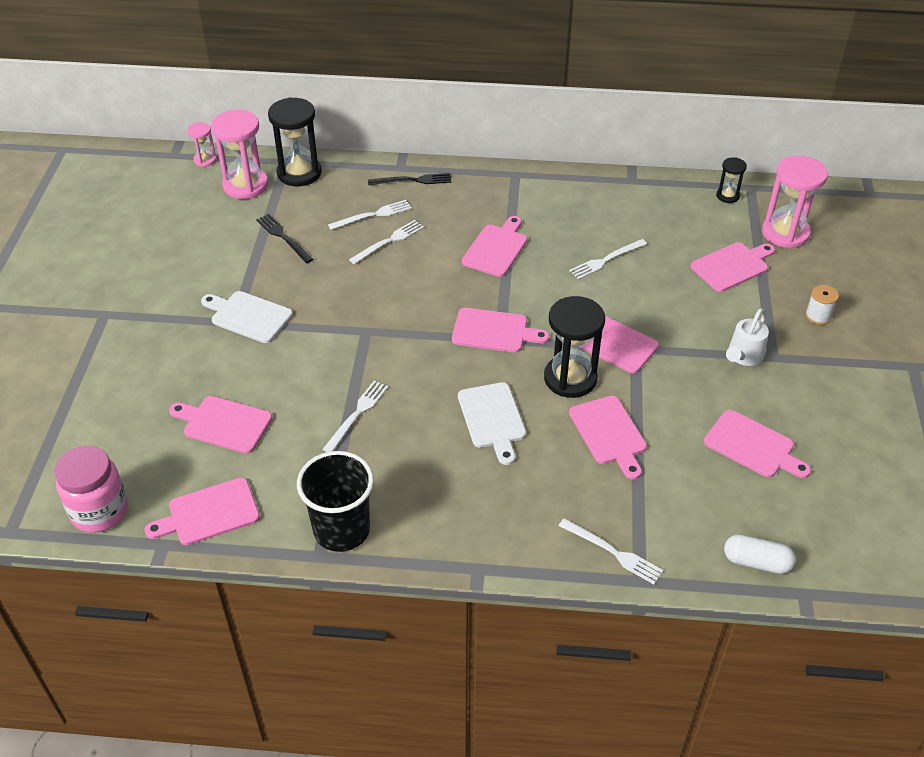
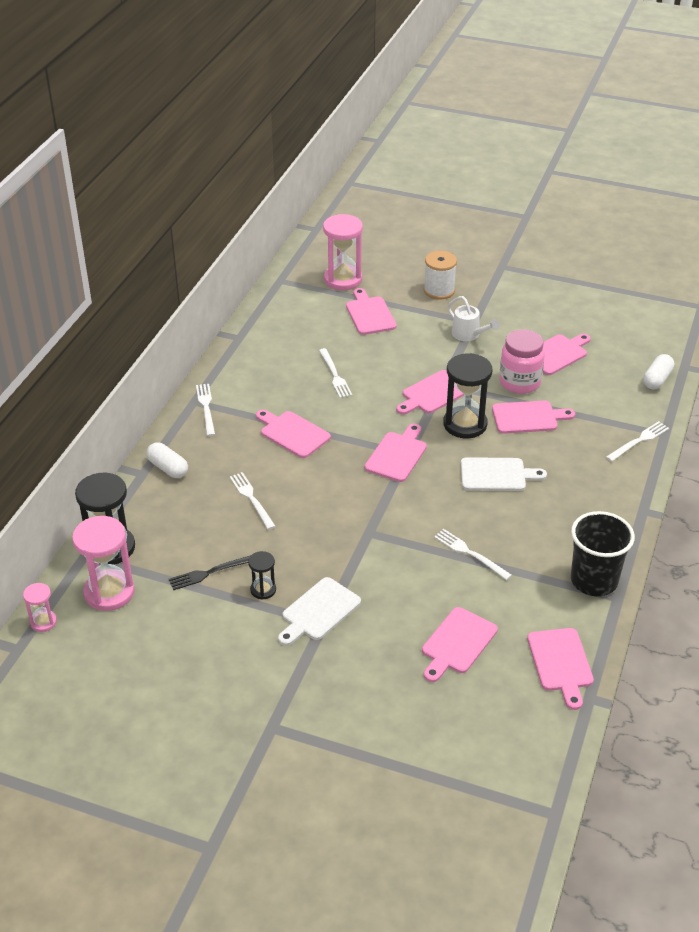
camera: 75 degrees left, 5 degrees down
(100, 511) = (543, 742): pink jar -> pink jar (519, 382)
(373, 215) = (207, 503): white fork -> white fork (206, 407)
(413, 180) = (168, 468): black fork -> white capsule
(727, 196) = (285, 294): black hourglass -> black hourglass (263, 590)
(818, 316) = (439, 290): white spool -> white spool, size x1.57

